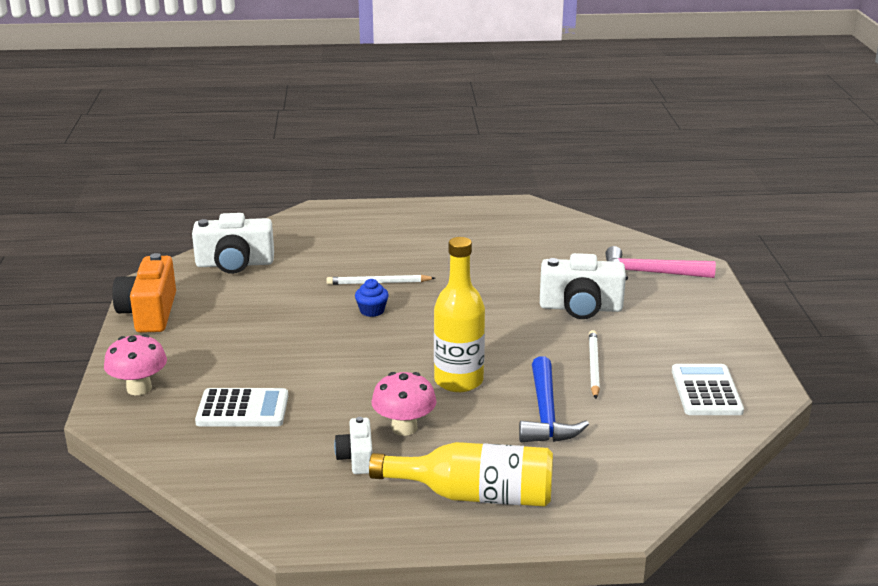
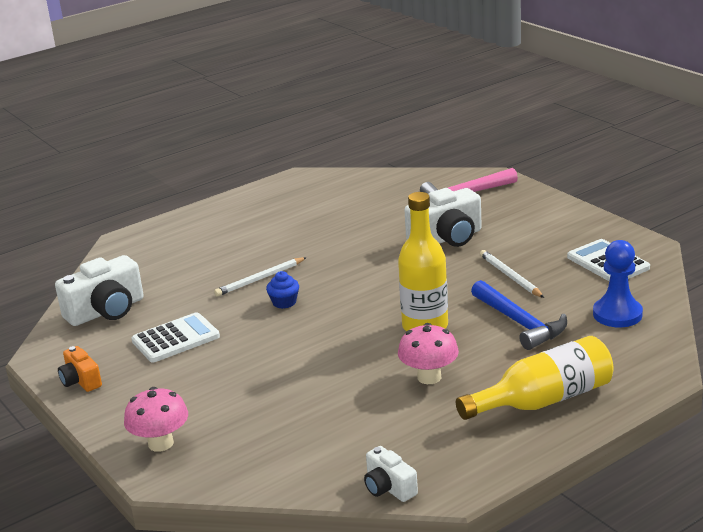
camera: 30 degrees left, 0 degrees up
(149, 313) = (81, 381): orange camera -> orange camera, size x0.56
(242, 409) = (278, 420): white calculator -> white calculator (176, 339)
(357, 458) = (422, 414): white camera -> white camera (389, 488)
(650, 445) = (617, 314): none -> blue pawn

